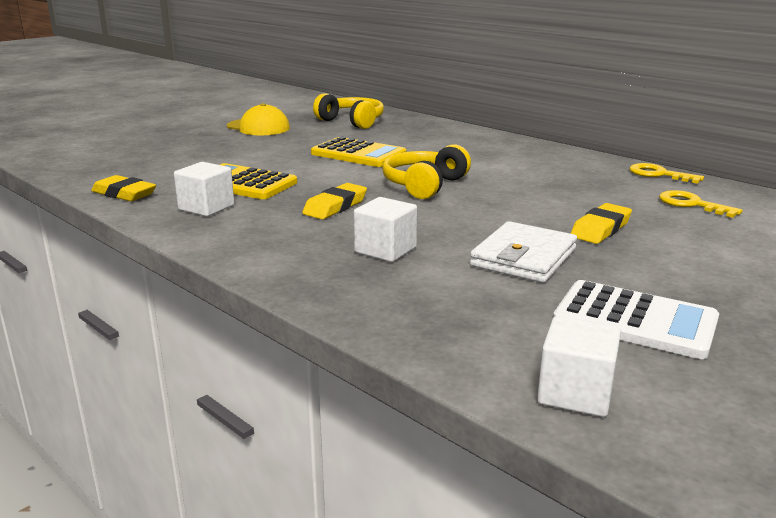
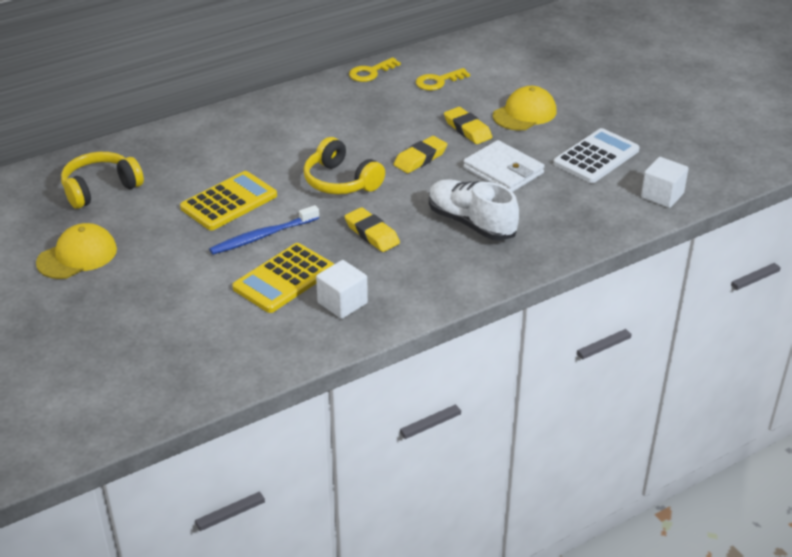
camera: 75 degrees left, 15 degrees up
(124, 194) = (278, 354): yellow eraser -> yellow eraser (420, 158)
(309, 169) = (262, 236): none -> blue toothbrush
(385, 250) = (471, 223): white cube -> white shoe
(689, 258) = (524, 113): none -> yellow cap

